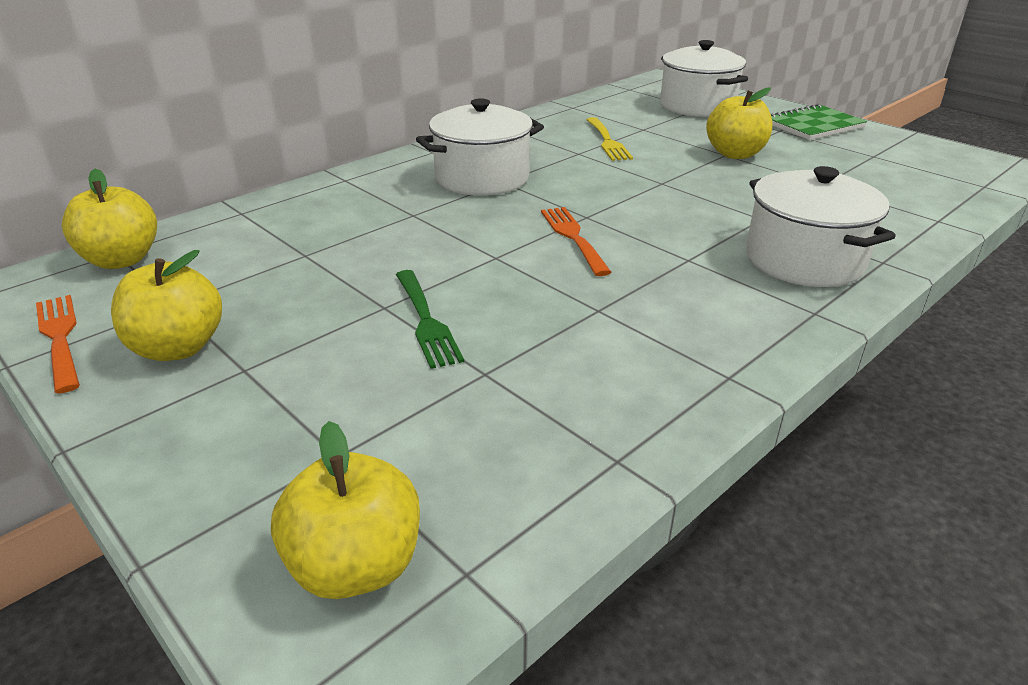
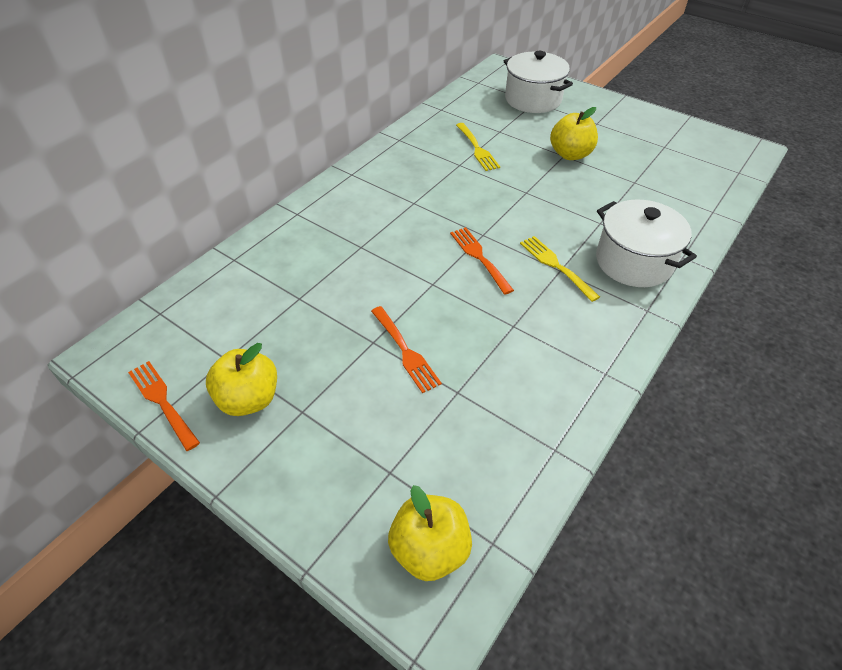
camera: 10 degrees left, 15 degrees up
(122, 260) = (168, 320): yellow apple -> none
(426, 321) = (405, 351): green fork -> orange fork
(482, 178) = (398, 201): white pot -> none
(683, 254) = (556, 266): none -> yellow fork
(814, 125) = (619, 115): green notebook -> none

